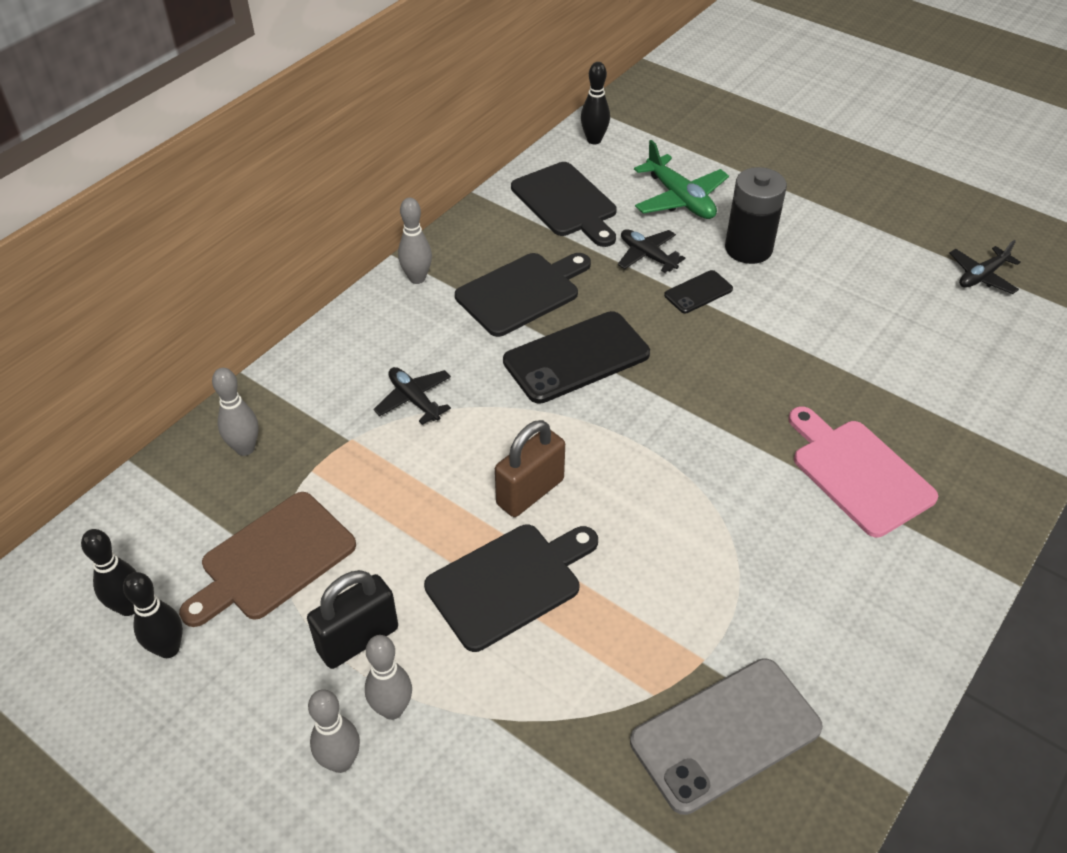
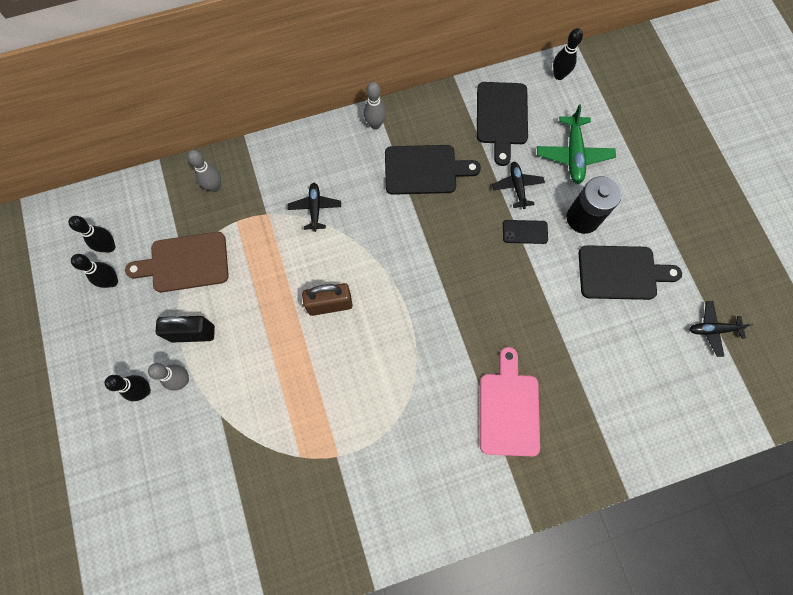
camera: 35 degrees right, 25 degrees up
(340, 761) = (144, 390): grey bowling pin -> black bowling pin
(509, 582) = (281, 350): black cutting board -> black cutting board (621, 272)
(576, 358) = (419, 234): black phone -> none
(725, 734) = (316, 501): grey phone -> none

